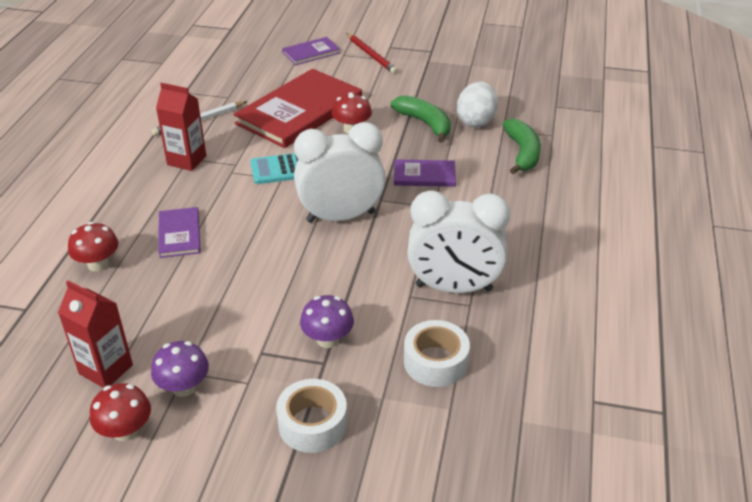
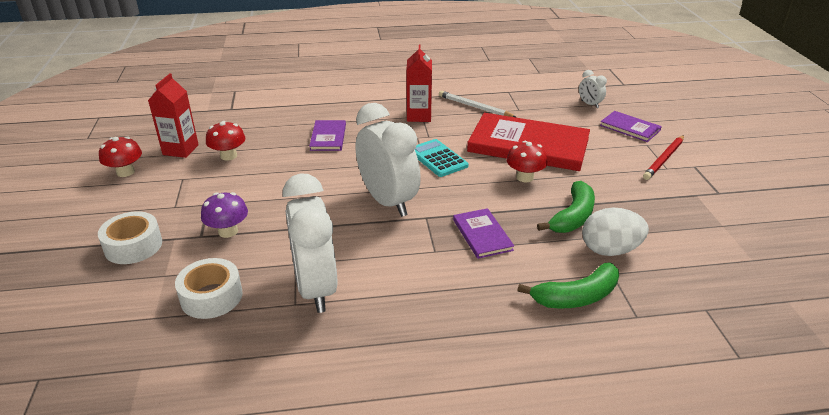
camera: 70 degrees right, 5 degrees down
(98, 264) = (282, 118): red mushroom -> red mushroom (228, 156)
(179, 234) = (328, 137): purple book -> purple book turned 60 degrees counterclockwise
(184, 387) = (167, 182): purple mushroom -> none
(253, 57) = (589, 104): none -> white clock

